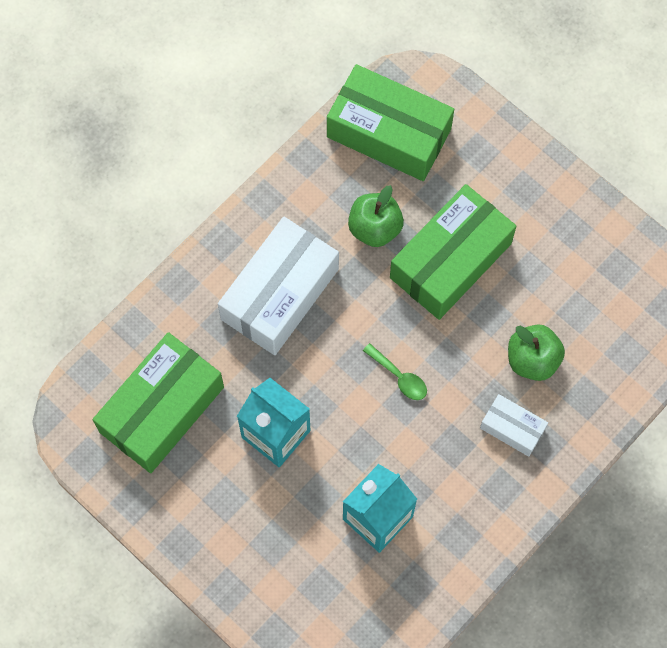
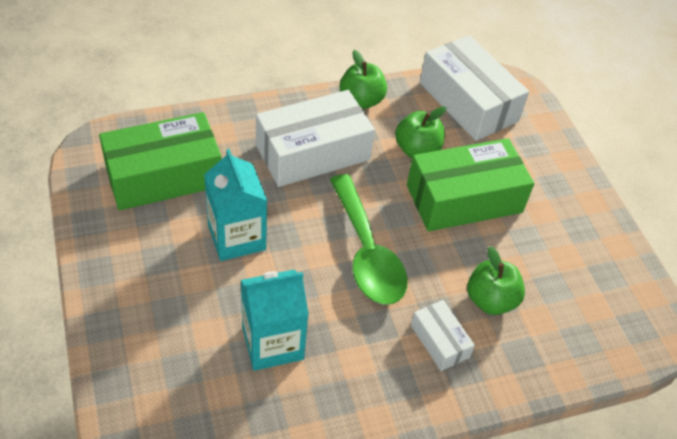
camera: 25 degrees right, 20 degrees down
(284, 198) = (361, 101): none -> green apple
(388, 133) = (468, 102): green box -> white box
(399, 377) = (367, 252): green spoon -> green spoon, size x2.23

